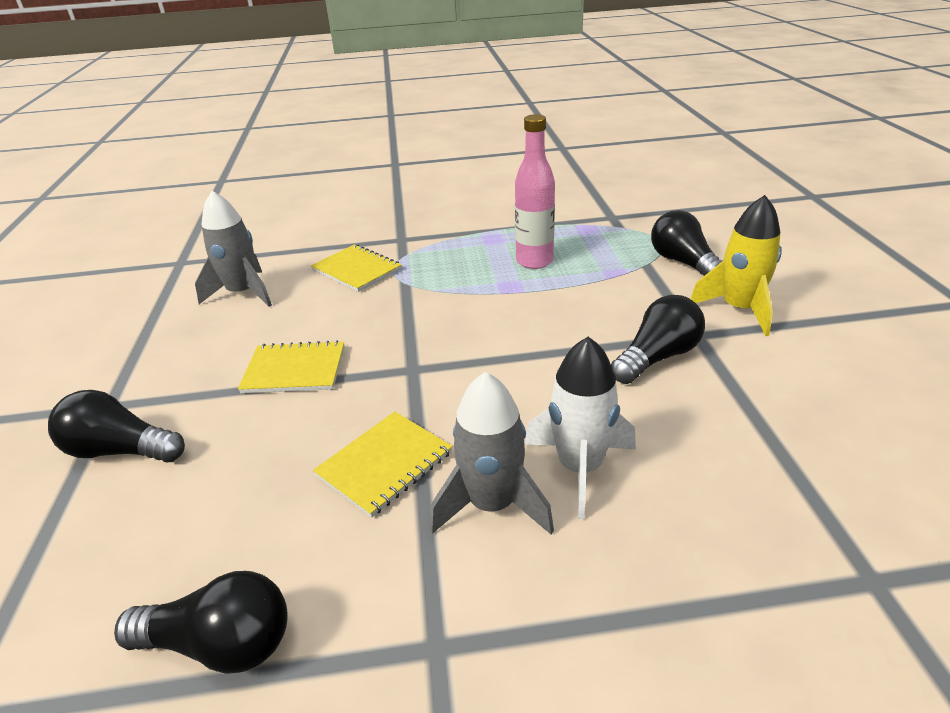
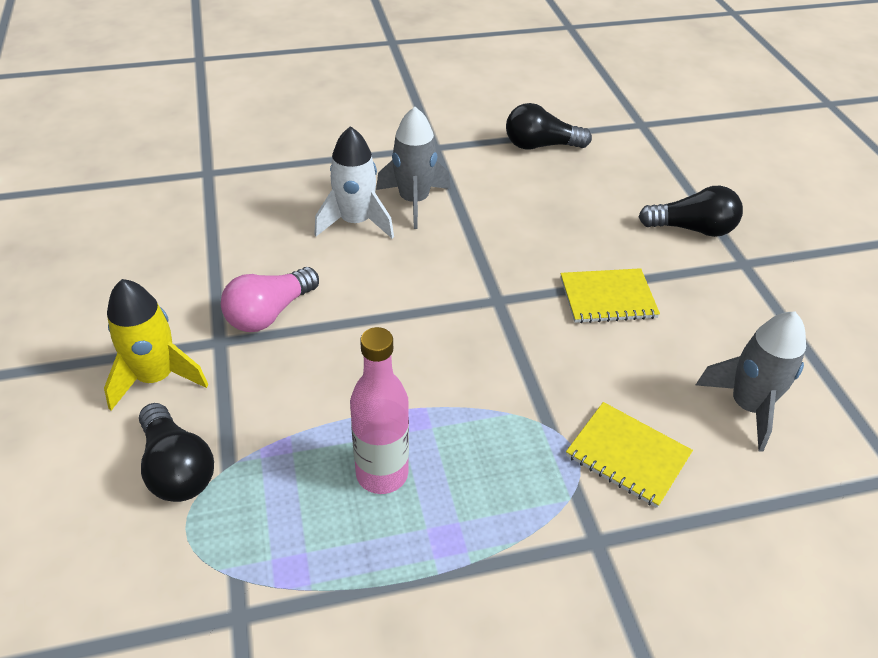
camera: 170 degrees right, 10 degrees up
(385, 464) = (491, 222): yellow notebook -> none
(657, 357) = (269, 313): black light bulb -> pink light bulb

